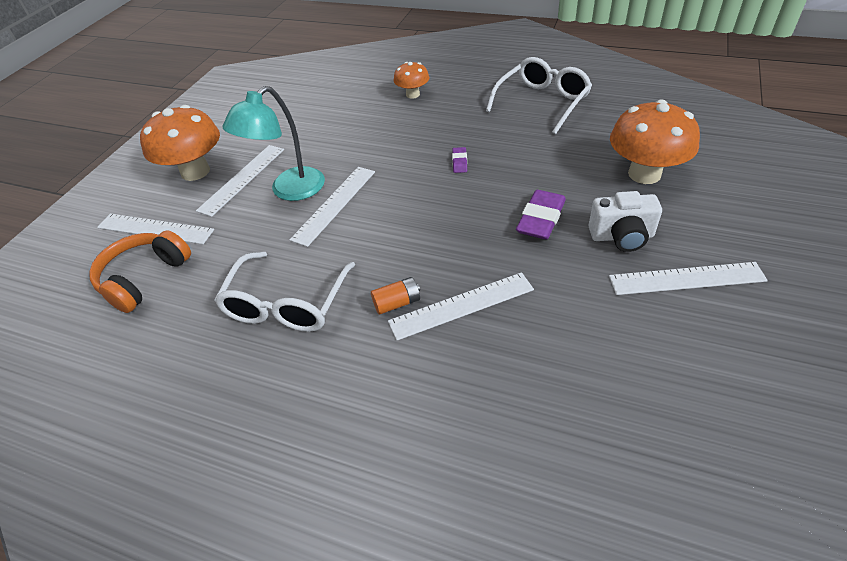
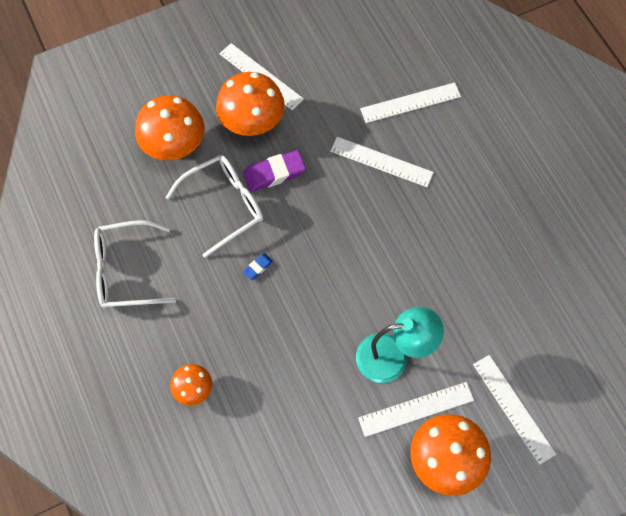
camera: 140 degrees left, 20 degrees up
(144, 278) = (544, 357): orange headphones -> none
(287, 303) = (470, 250): white glasses -> white glasses (224, 206)
(334, 204) = (376, 309): white ruler -> white ruler (410, 103)
(397, 303) = (411, 194): orange battery -> none
(459, 162) = (258, 267): purple eraser -> blue eraser
(621, 236) = (252, 123): white camera -> orange mushroom

